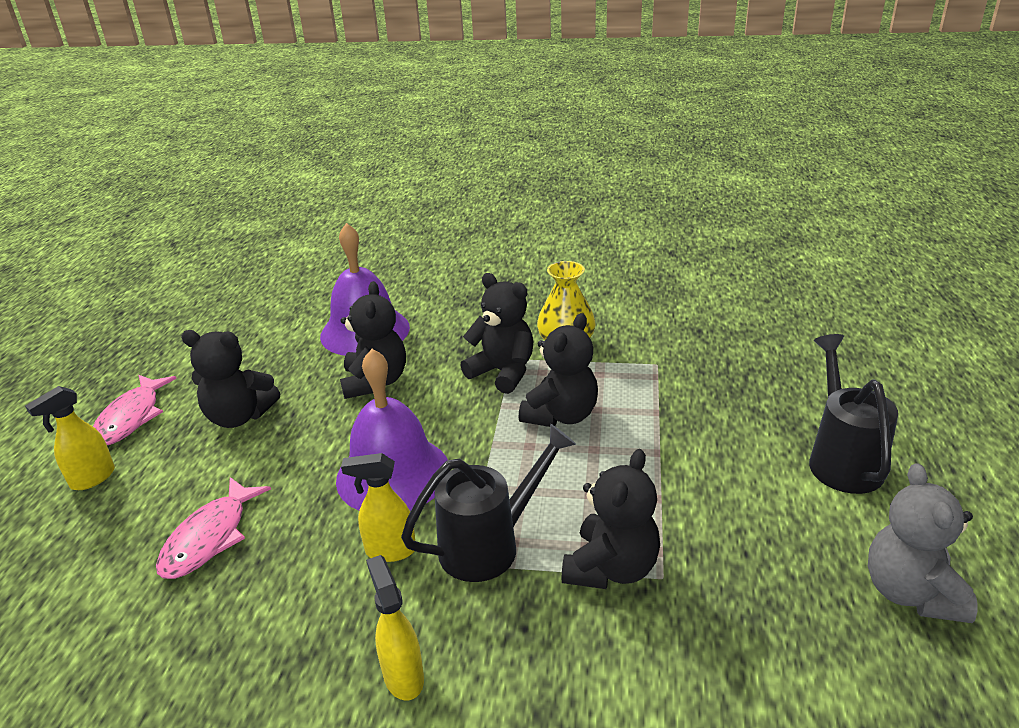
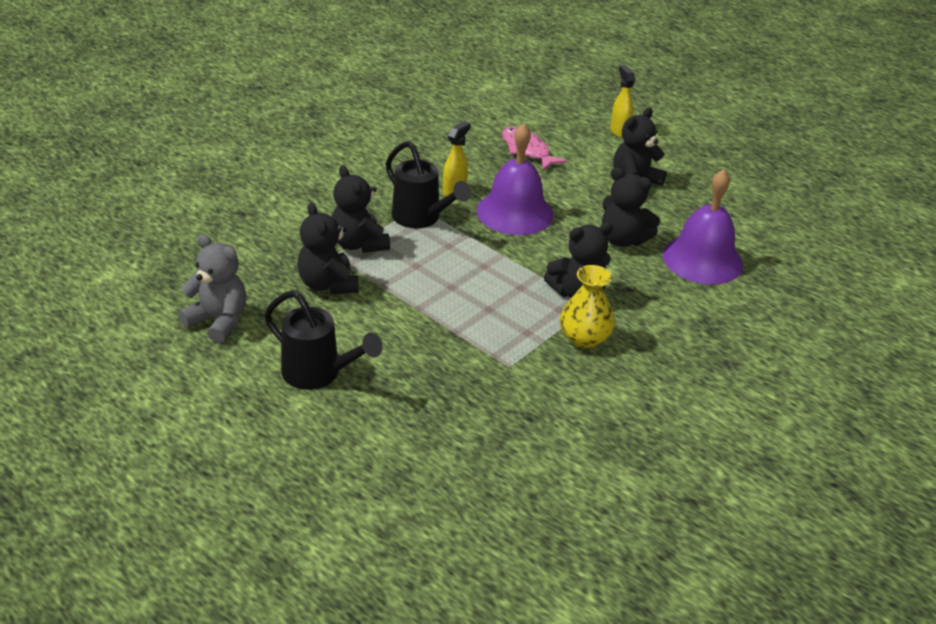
camera: 120 degrees right, 5 degrees up
(131, 417) = (673, 152): pink fish -> none
(403, 676) = (376, 169): yellow spray bottle -> none
(489, 545) = (421, 218): black watering can -> black watering can turned 45 degrees counterclockwise
(561, 415) = (499, 292): black teddy bear -> black teddy bear (328, 284)

